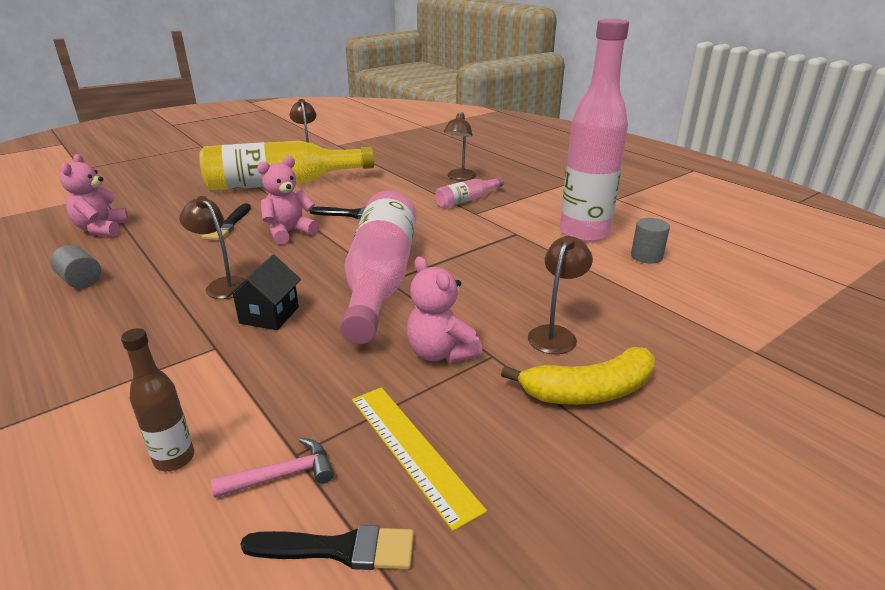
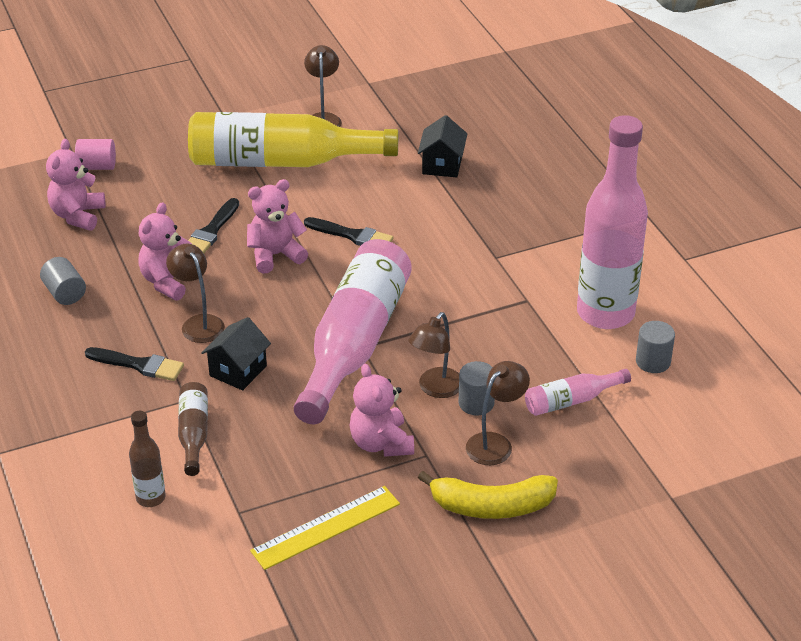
camera: 15 degrees right, 10 degrees up
(123, 200) = (97, 166): none -> pink cylinder
(190, 260) = (169, 282): none -> pink teddy bear
(226, 378) = (193, 434): none -> brown bottle
(283, 475) = (227, 526): pink hammer -> none
(339, 549) = (255, 584): black brush -> black brush (139, 365)
(407, 174) = (442, 165): none -> black house
(412, 450) = (326, 527): yellow ruler -> yellow ruler turned 75 degrees clockwise
(460, 178) = (506, 184): brown lamp -> brown lamp (435, 389)
(467, 200) = (496, 231): pink bottle -> pink bottle (571, 400)
(517, 306) = (476, 403): none -> grey cylinder

